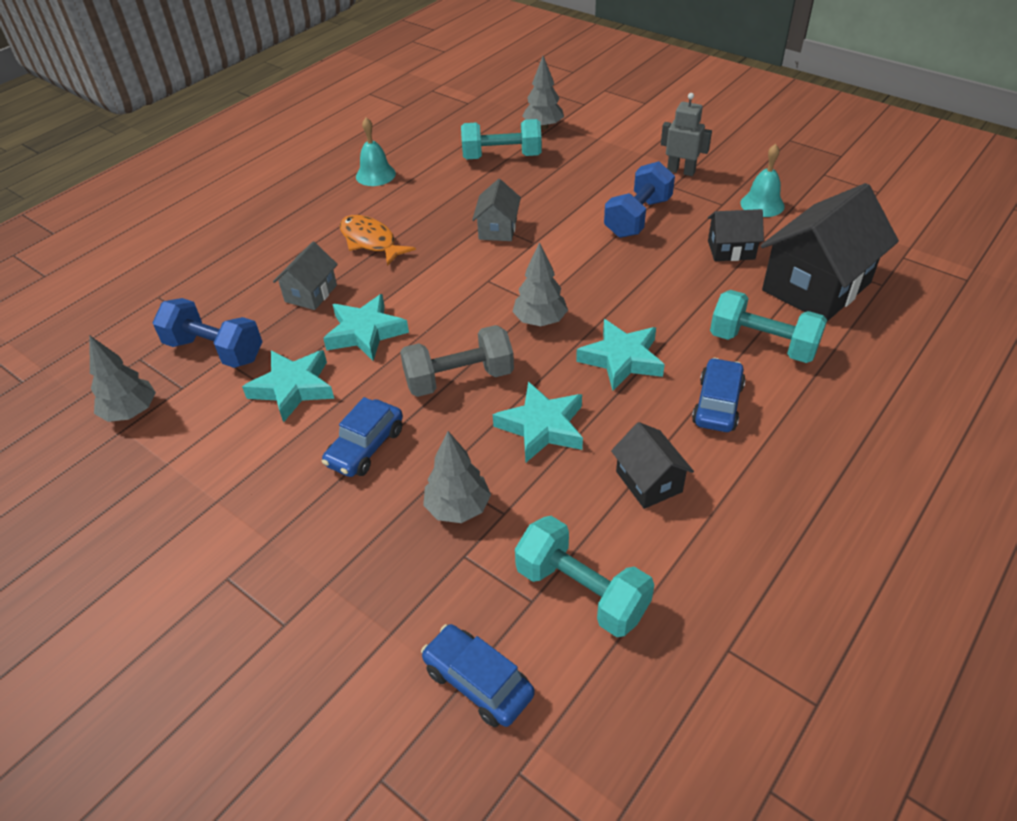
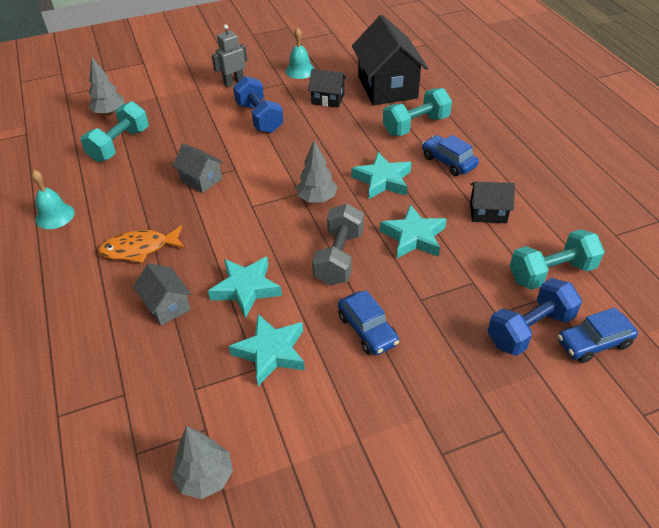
camera: 60 degrees left, 0 degrees up
(215, 350) = (178, 391): blue dumbbell -> blue dumbbell (529, 329)
(458, 508) = (455, 302): grey tree -> none
(731, 250) = (328, 99): black house -> black house turned 75 degrees clockwise

